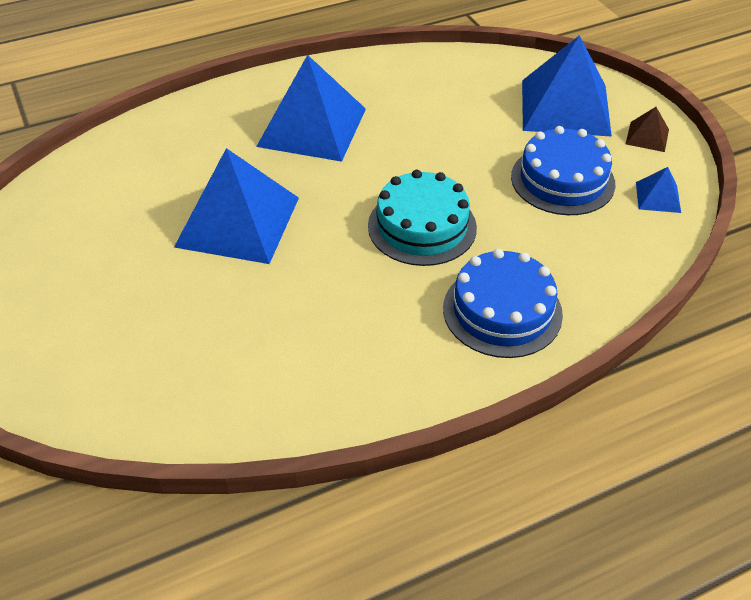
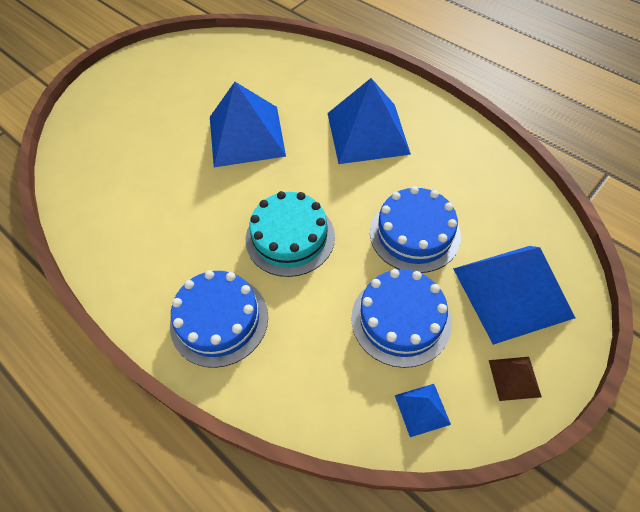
camera: 70 degrees right, 10 degrees up
(469, 140) = (414, 234): none -> blue cake

